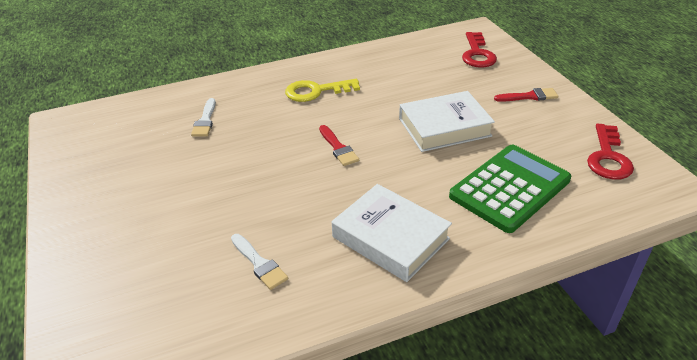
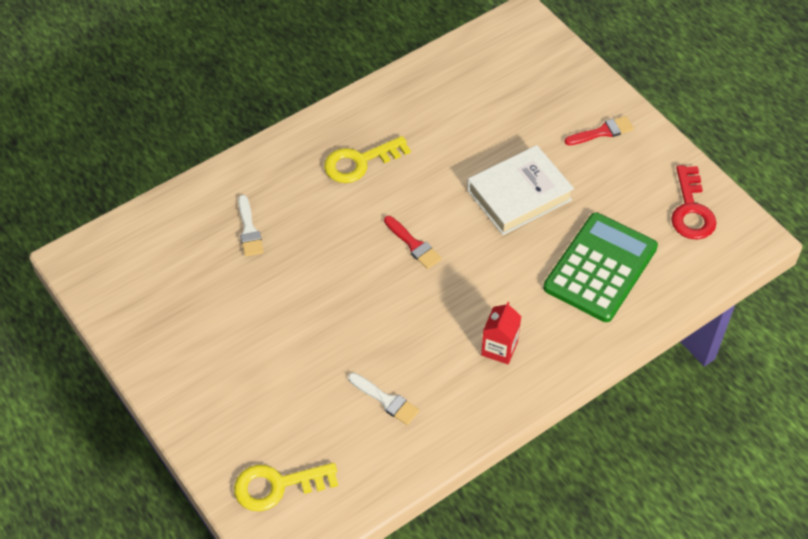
camera: 15 degrees left, 15 degrees up
(110, 323) = (277, 486): none -> yellow key
(390, 238) = (499, 348): white book -> red carton
(477, 54) = (532, 67): red key -> none

